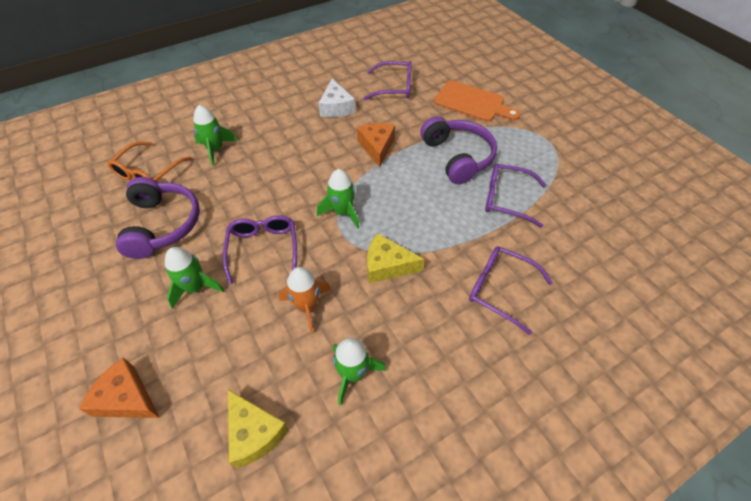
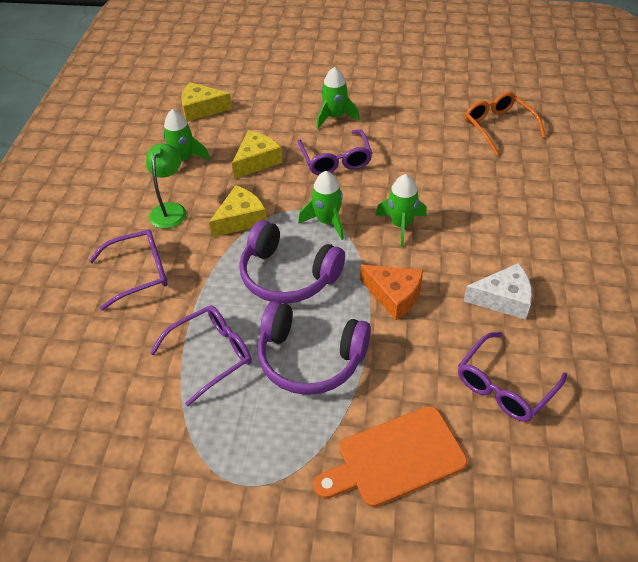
camera: 130 degrees right, 5 degrees down
(127, 398) = (281, 73): orange cheese -> none
(163, 225) = (419, 119): purple headphones -> purple headphones (288, 276)
(216, 149) = (499, 175): green rocket -> green rocket (401, 225)
(263, 249) = (335, 160): purple glasses -> purple glasses turned 45 degrees clockwise
(307, 306) = (256, 161): orange rocket -> yellow cheese
(336, 107) = (503, 299): white cheese -> white cheese turned 150 degrees clockwise
(423, 325) = (170, 210): none -> green lamp

